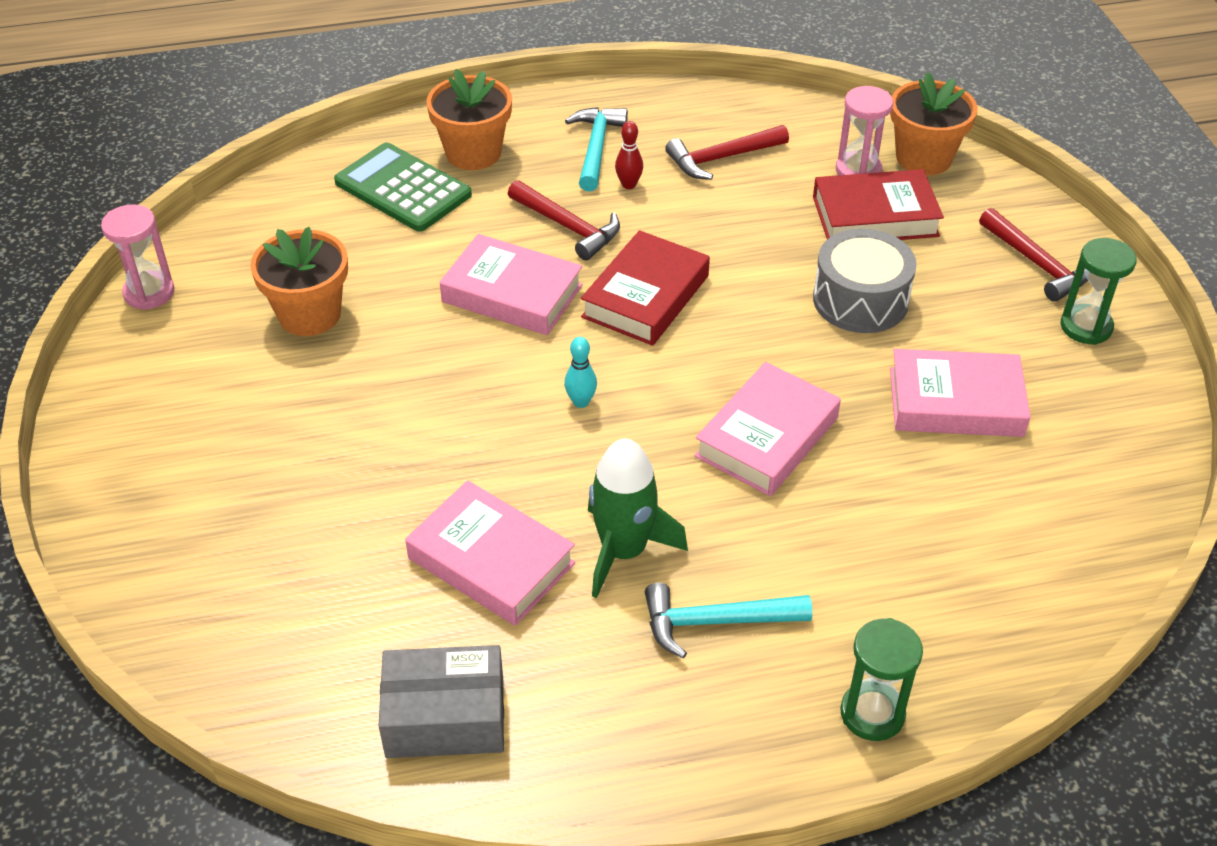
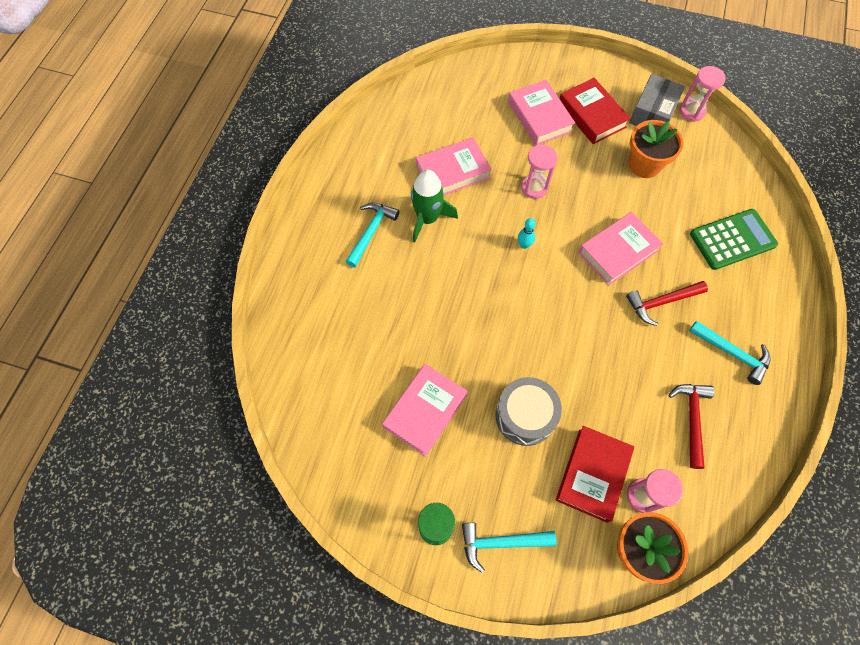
camera: 120 degrees right, 20 degrees up
(445, 717) = (391, 129): grey box -> grey box (652, 113)
(451, 432) = (534, 188): none -> pink hourglass
(473, 153) = (753, 287): orange flower pot -> none
(629, 184) = (687, 352): red bowling pin -> none
(645, 296) = (584, 310): red book -> red book (591, 115)
(767, 437) = (455, 309): pink book -> pink book (539, 117)
(872, 713) = (294, 261): green hourglass -> none
(1037, 264) = (501, 542): red hammer -> turquoise hammer

